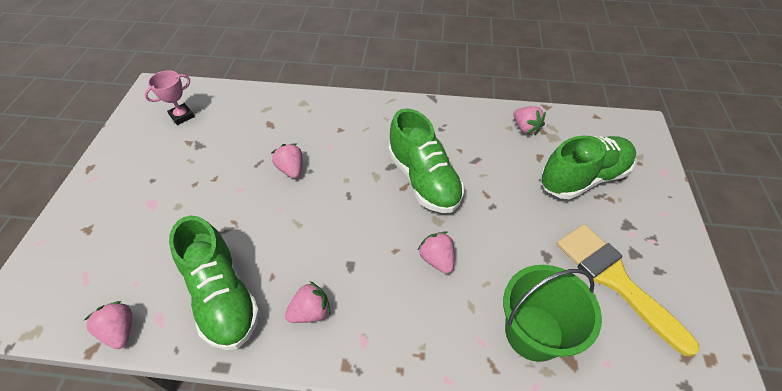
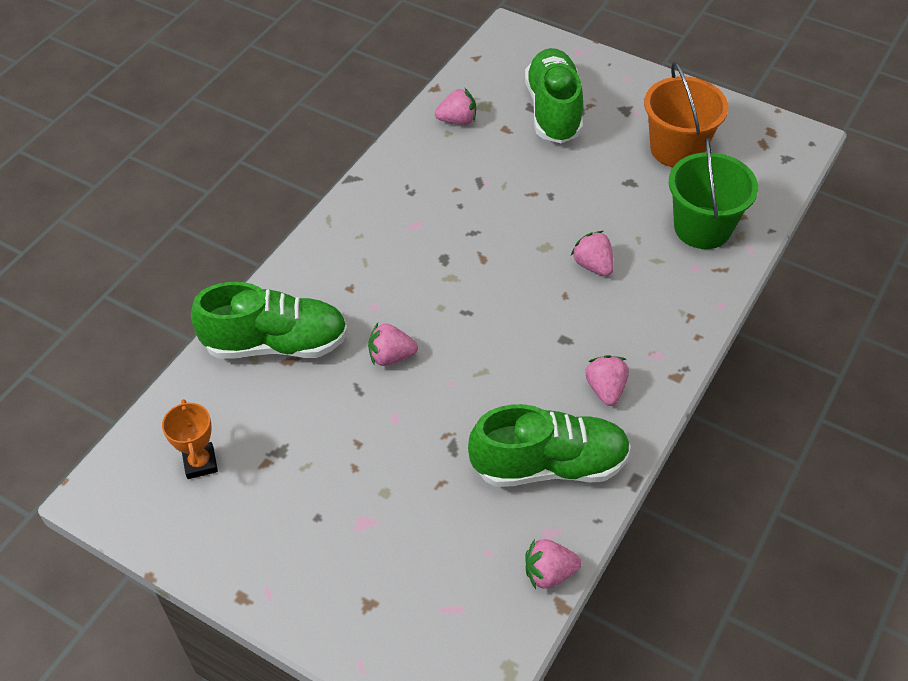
camera: 65 degrees left, 0 degrees up
(182, 116) = (200, 463): pink trophy -> orange trophy
(423, 179) = (481, 237): green shoe -> green shoe (276, 343)
(437, 259) = (593, 265): pink strawberry -> pink strawberry turned 60 degrees clockwise
(614, 280) = (677, 149): yellow brush -> orange bucket

